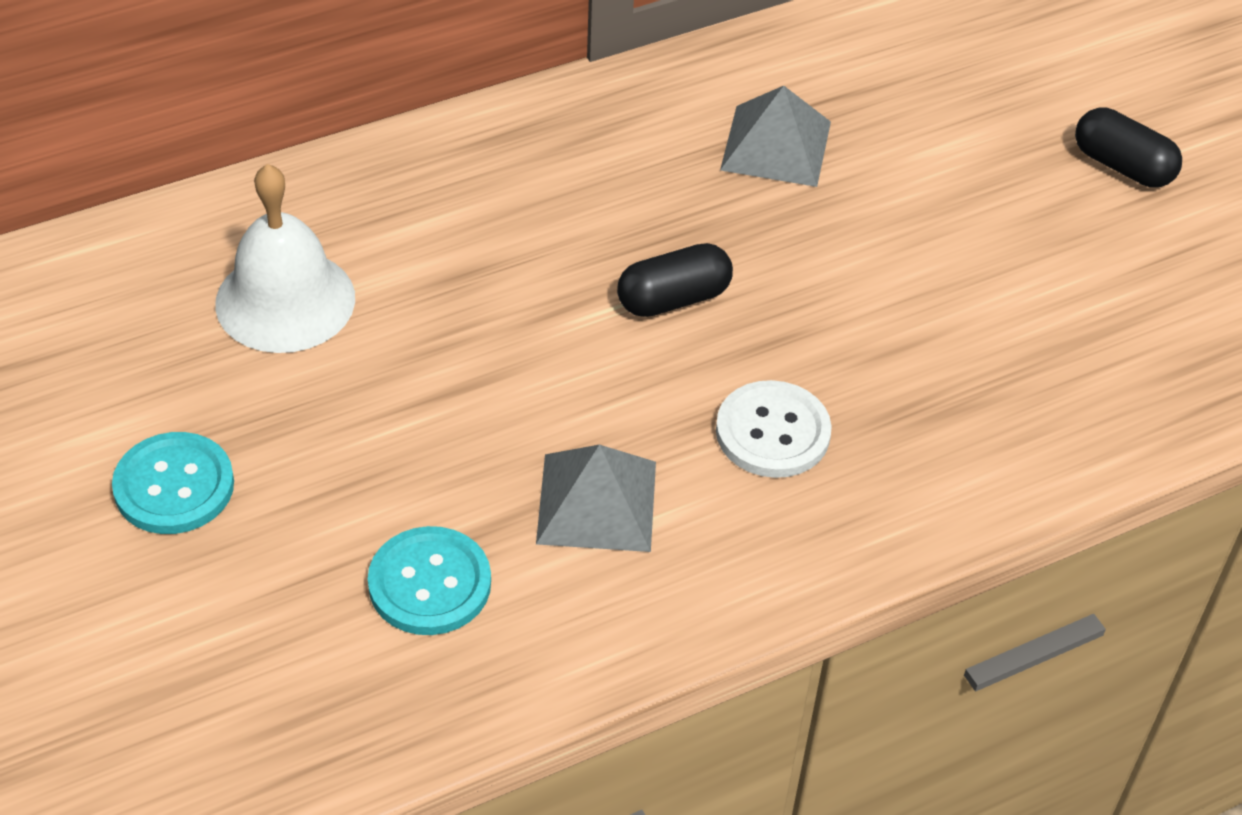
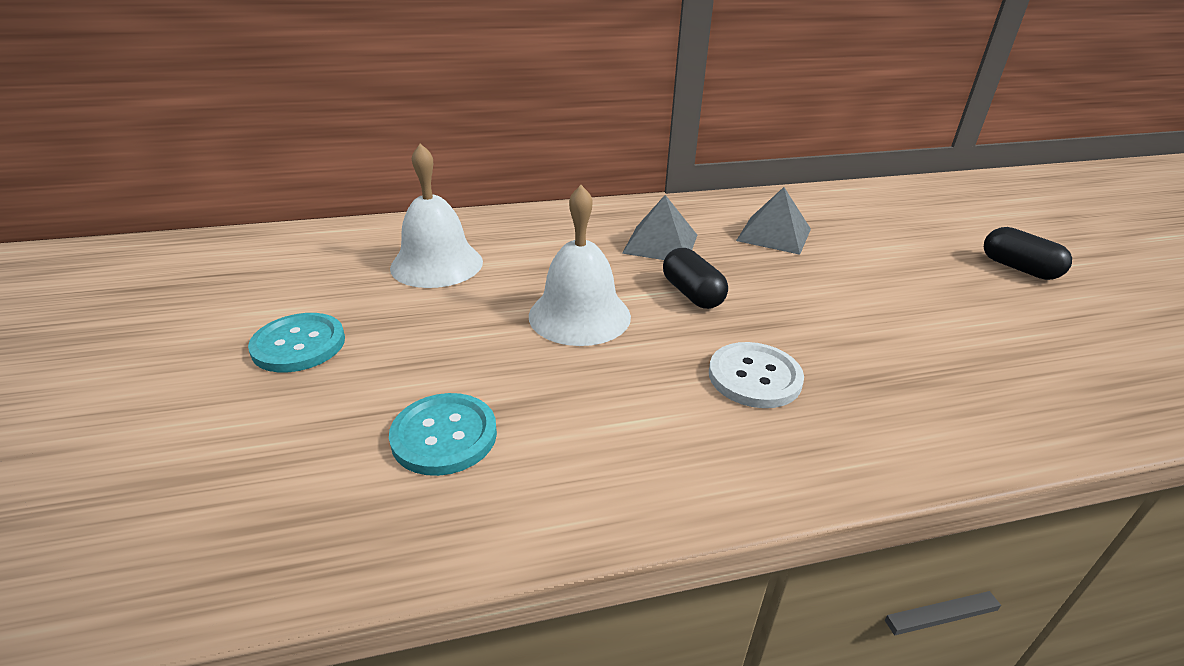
camera: 15 degrees right, 15 degrees down
(529, 367) = (579, 315): none -> white bell
(596, 502) = (601, 401): grey pyramid -> grey pyramid (660, 243)
(673, 298) = (692, 294): black capsule -> black capsule turned 75 degrees clockwise

